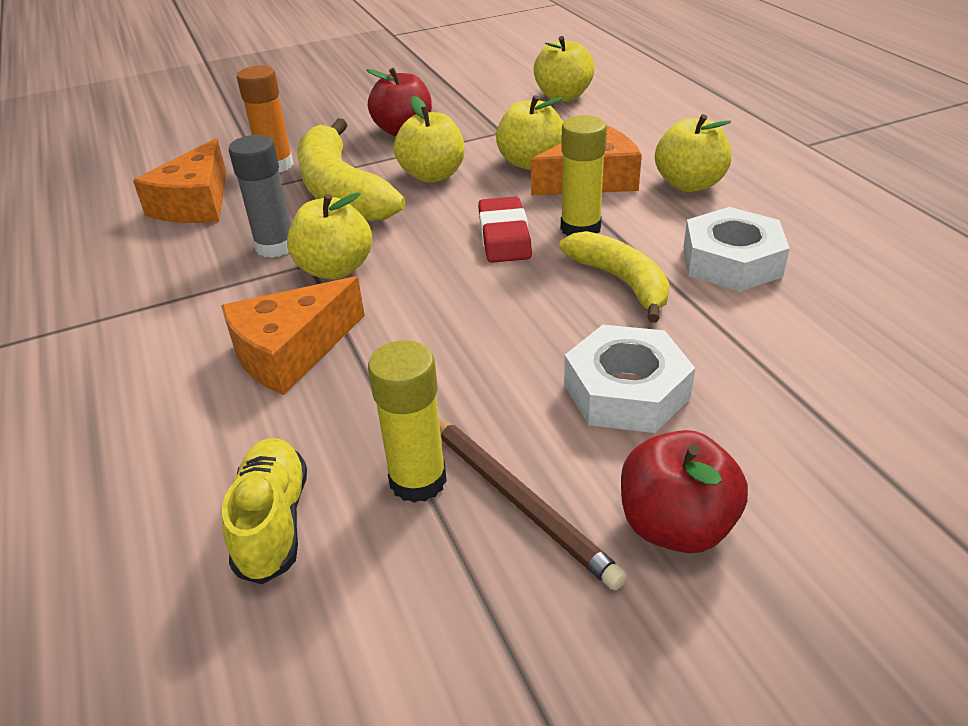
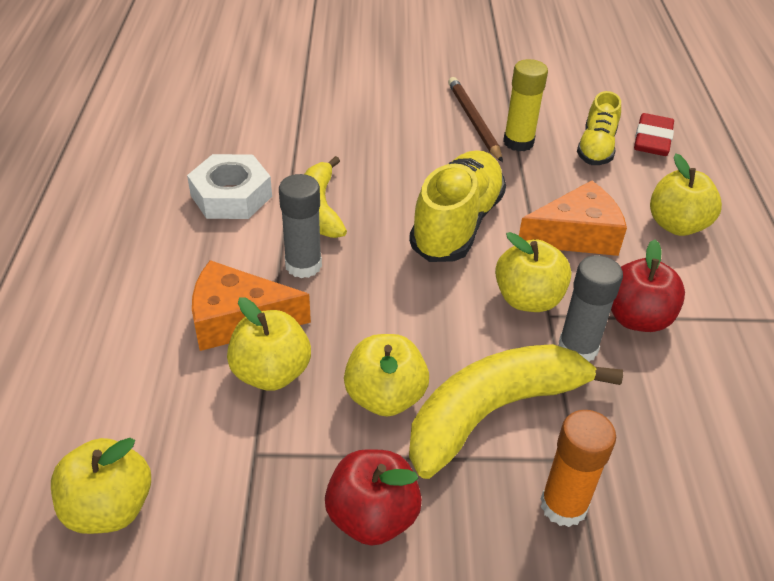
camera: 160 degrees left, 5 degrees up
(196, 203) = (666, 459): orange cheese -> none
(341, 190) = (494, 412): yellow banana -> yellow banana turned 120 degrees counterclockwise
(448, 317) = (457, 224): none -> yellow shoe
(504, 236) = (370, 281): red eraser -> red eraser (652, 140)
(580, 228) = (303, 265): yellow glue stick -> grey glue stick
(626, 391) = (383, 145): white nut -> none
(675, 526) = (411, 93): red apple -> red apple (636, 318)
(689, 184) = (165, 278): yellow apple -> yellow apple (676, 225)

